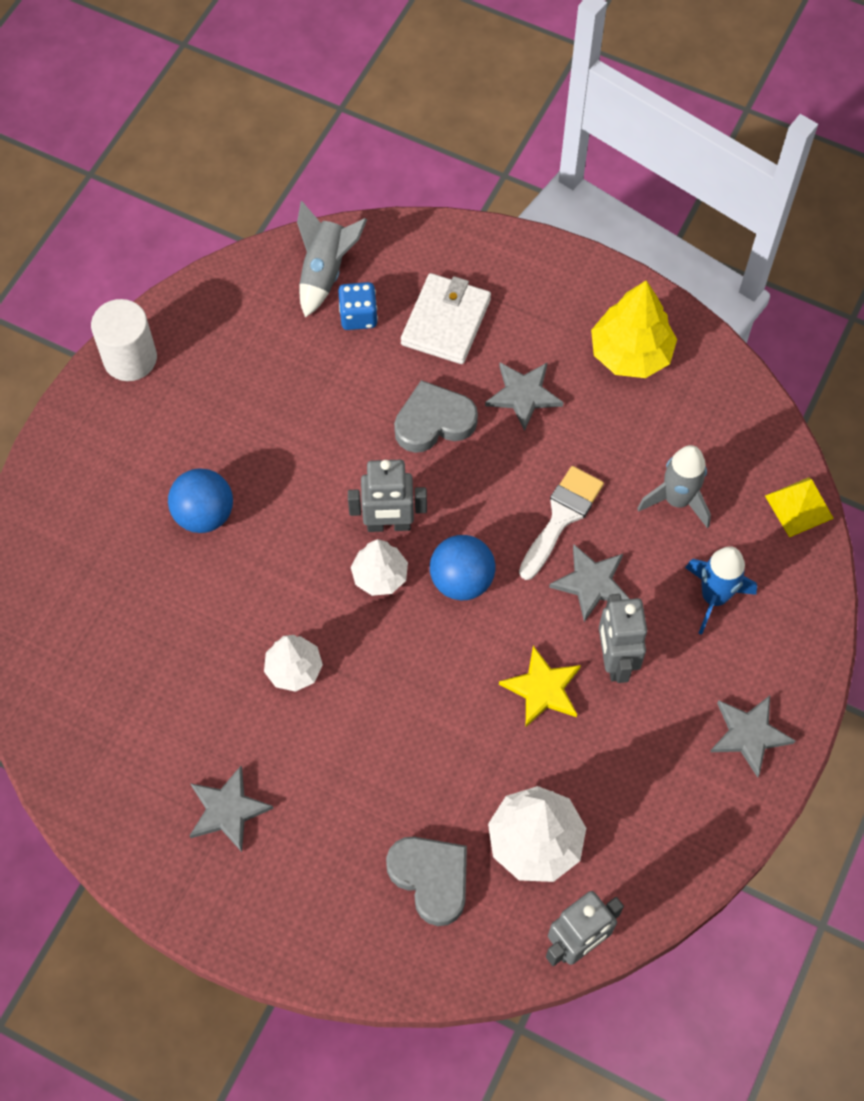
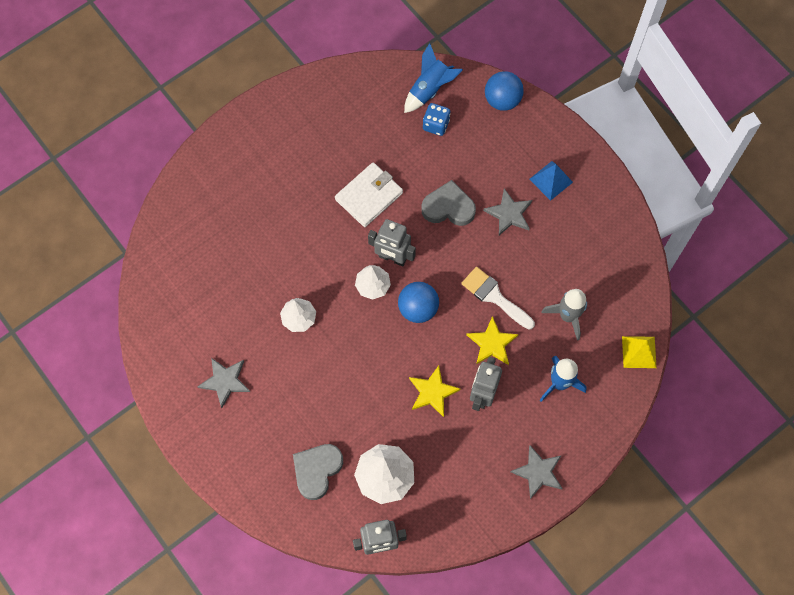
camera: 25 degrees right, 5 degrees up
(130, 358) = (293, 96): white cylinder -> none
(204, 514) = (291, 206): blue ball -> blue ball (502, 100)
(325, 272) = (429, 89): grey rocket -> blue rocket
(431, 878) = (317, 470): grey heart -> grey heart turned 135 degrees counterclockwise
(445, 322) = (485, 149): white wallet -> white wallet (369, 196)
(558, 326) = (551, 180): none -> blue pyramid
(561, 517) = (494, 296): white brush -> white brush turned 105 degrees counterclockwise
(591, 583) = (492, 343): grey star -> yellow star
(630, 353) = (586, 215): yellow tree -> none

